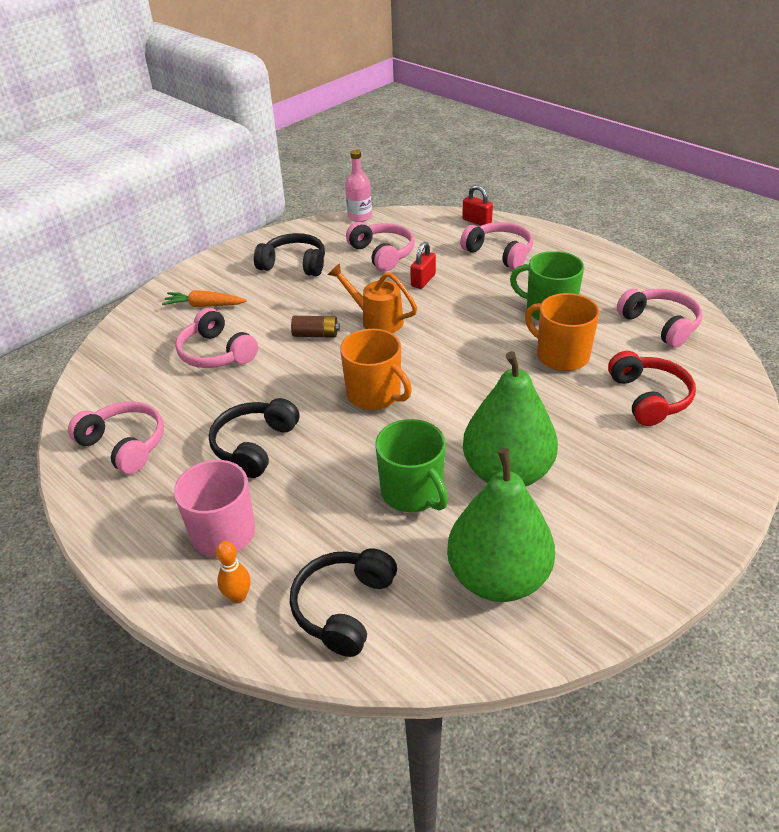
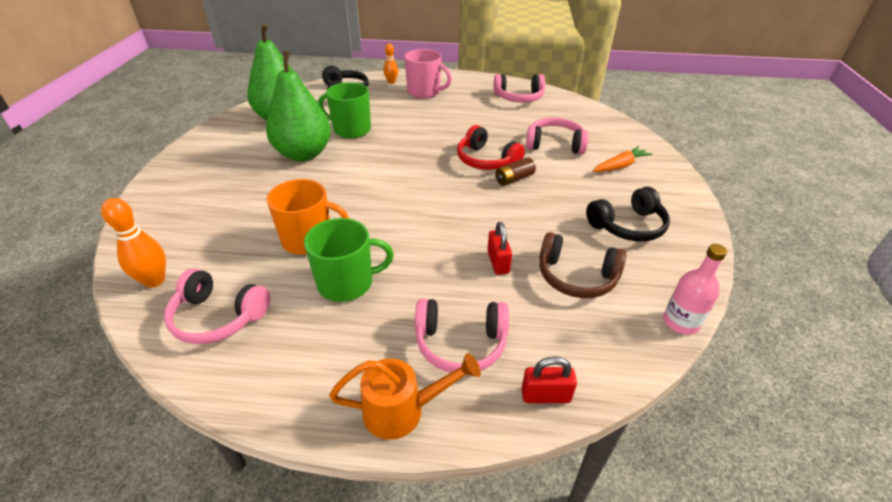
camera: 140 degrees right, 0 degrees up
(255, 446) = (457, 118): black headphones -> none
(375, 394) = (424, 161): orange mug -> none
(377, 320) = (487, 207): orange watering can -> orange watering can (402, 410)
(382, 254) = (576, 276): pink headphones -> brown headphones
(648, 398) = (218, 233): red headphones -> red headphones (486, 160)
(715, 373) = (154, 280): none -> orange bowling pin

